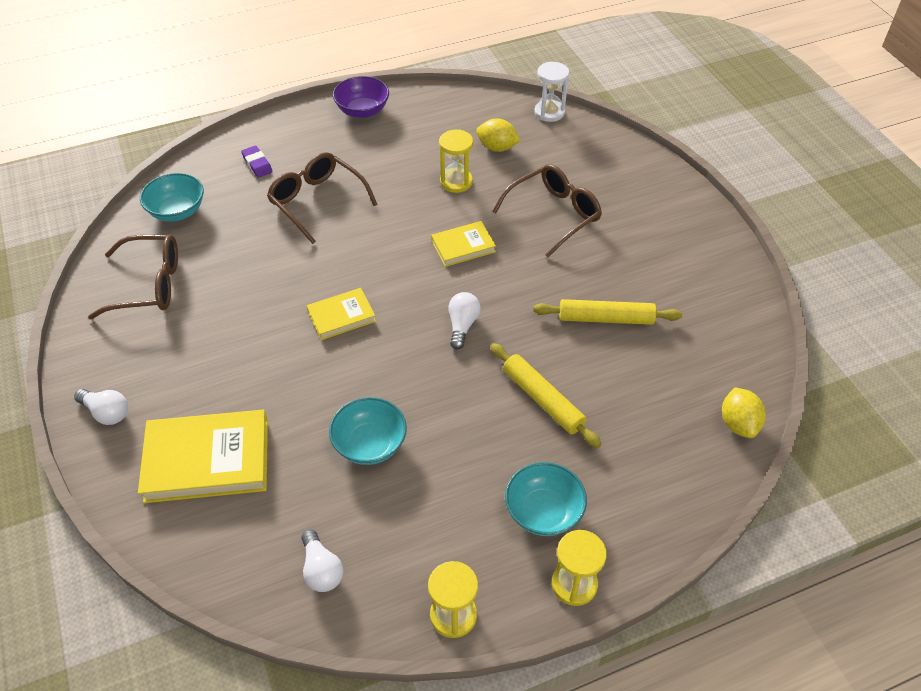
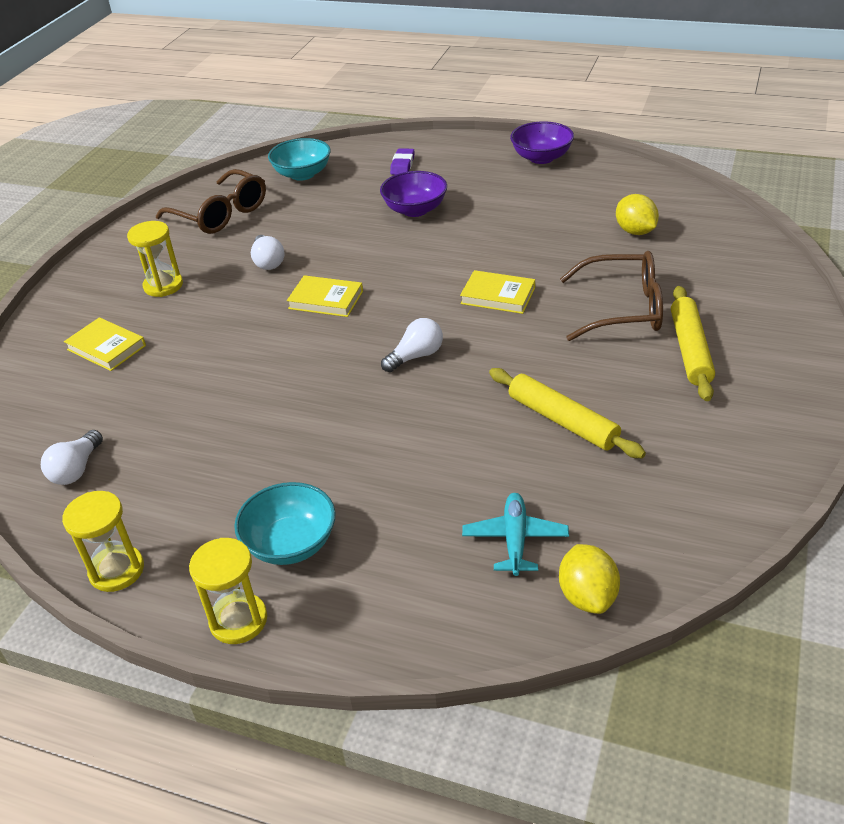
camera: 45 degrees right, 10 degrees down
(106, 412) = (90, 282): white light bulb -> white light bulb (268, 262)
(207, 460) = (106, 348): yellow book -> yellow book, size x0.55
(317, 202) = (415, 210): brown glasses -> purple bowl
(370, 444) = (225, 403): turquoise bowl -> none
(456, 182) = (558, 243): yellow hourglass -> yellow hourglass (163, 286)
(543, 400) = (410, 454): yellow rolling pin -> yellow rolling pin (690, 350)
(549, 112) = (731, 223): white hourglass -> none
(666, 416) = (515, 540): none -> turquoise plane
(738, 424) = (587, 596): yellow lemon -> yellow lemon turned 45 degrees counterclockwise

